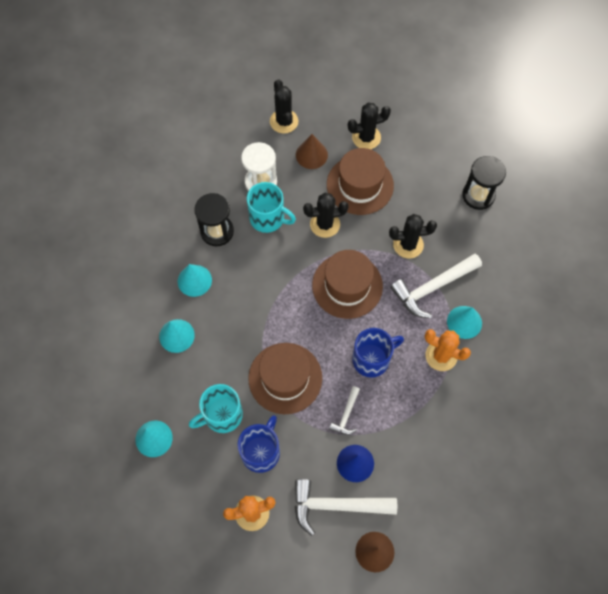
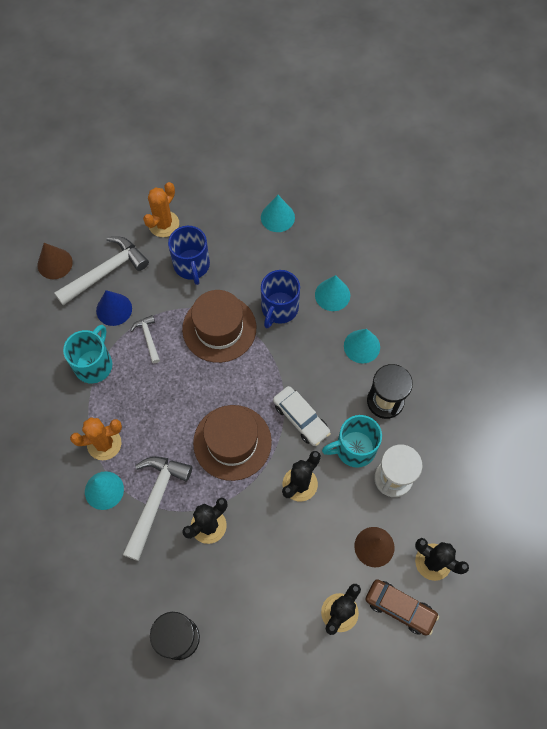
camera: 140 degrees right, 0 degrees up
(222, 415) = (243, 267): turquoise mug -> turquoise mug (94, 364)
(285, 264) = (301, 418): none -> white car
(328, 114) = (400, 608): none -> brown car
(360, 185) = (301, 552): brown hat -> none
(372, 359) = (161, 396): blue mug -> blue mug (279, 308)

